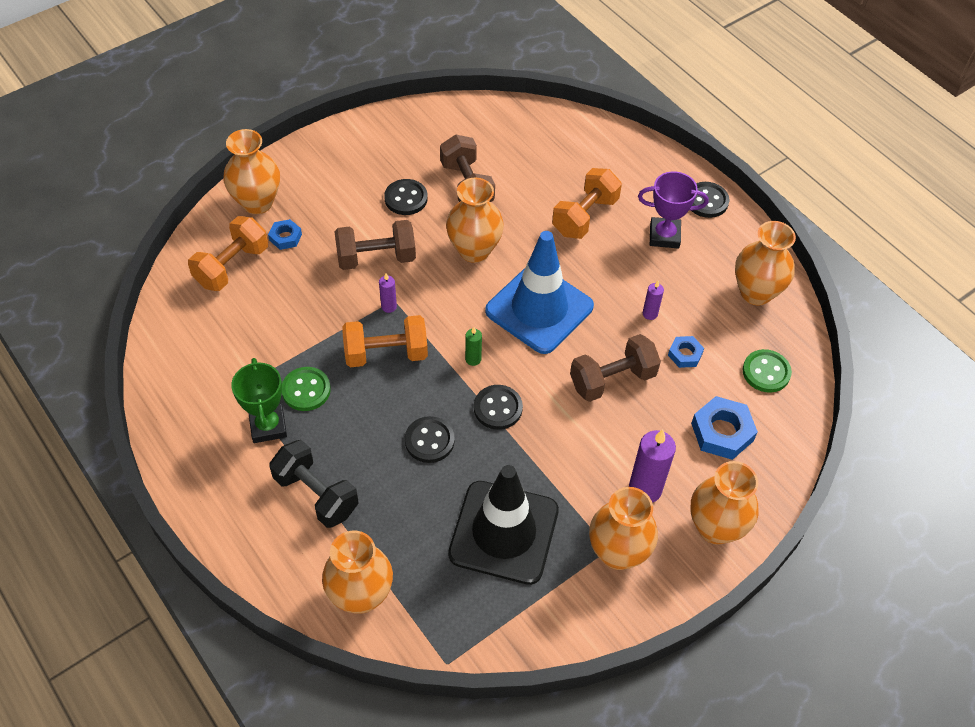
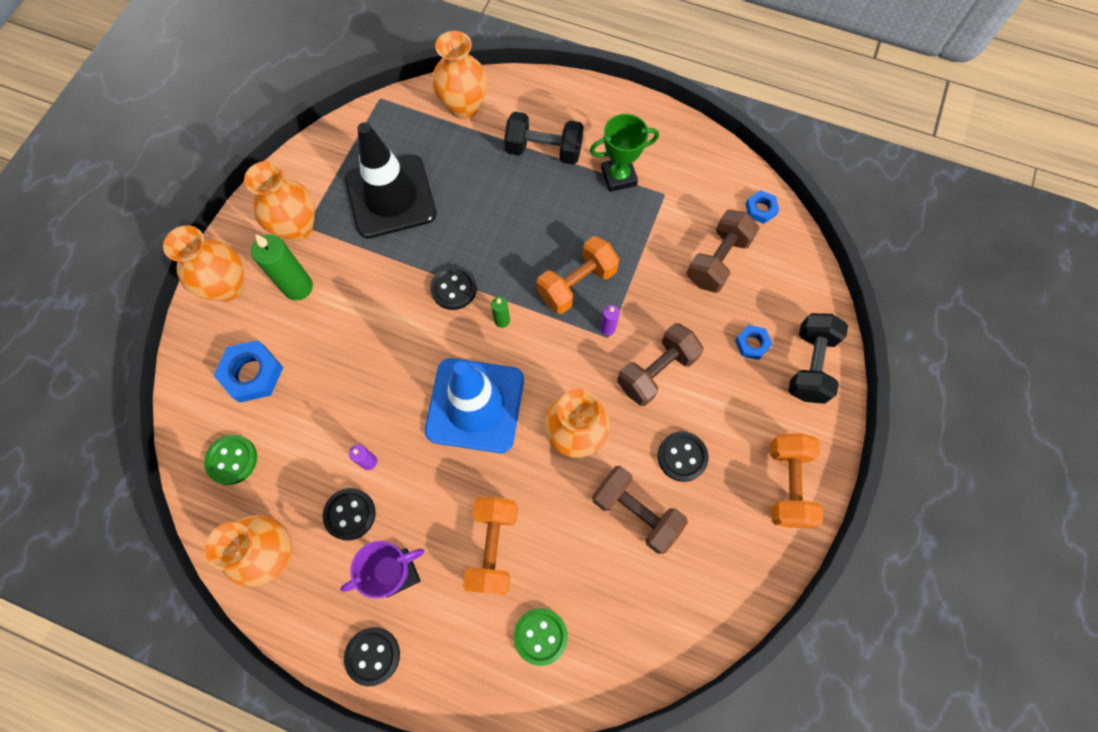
camera: 150 degrees right, 15 degrees up
(232, 266) = (768, 288): orange dumbbell -> orange dumbbell (787, 484)
(257, 202) = (810, 365): orange vase -> black dumbbell
(268, 426) = (618, 177): green trophy -> green trophy turned 60 degrees counterclockwise
(306, 390) = (614, 218): green button -> green button (540, 636)
(429, 441) = (490, 232): black button -> black button (350, 514)
(612, 379) = (371, 370): brown dumbbell -> brown dumbbell (717, 260)
(645, 489) = (298, 287): purple candle -> green candle
(685, 354) = (316, 435): blue nut -> blue nut (760, 209)

